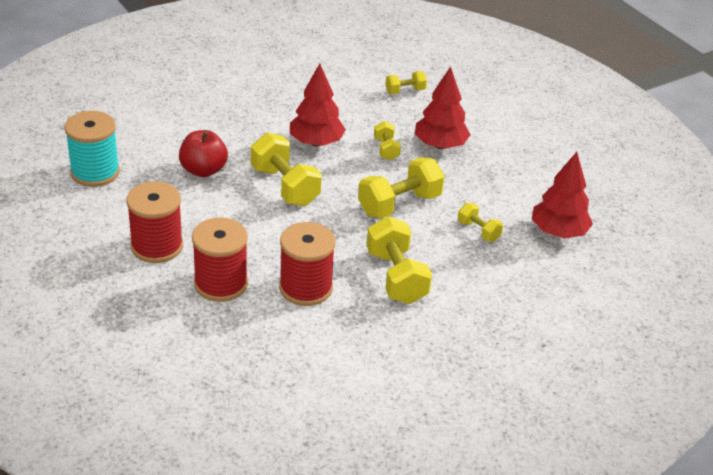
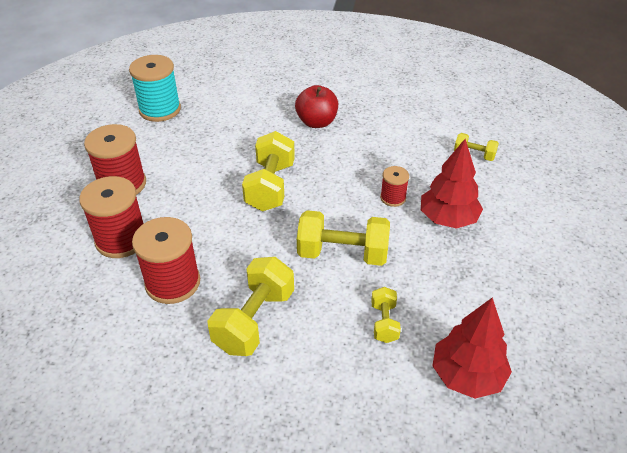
camera: 45 degrees right, 5 degrees up
(203, 170) = (229, 143): red apple -> red apple (316, 122)
(316, 142) = (341, 163): red tree -> none
(386, 149) = (393, 198): yellow dumbbell -> red spool

